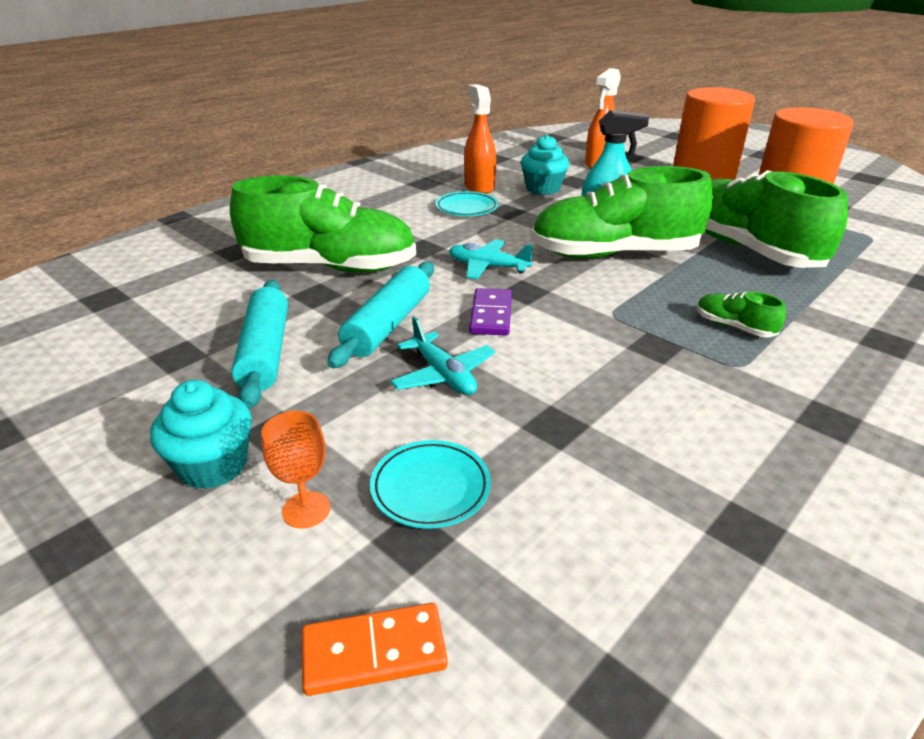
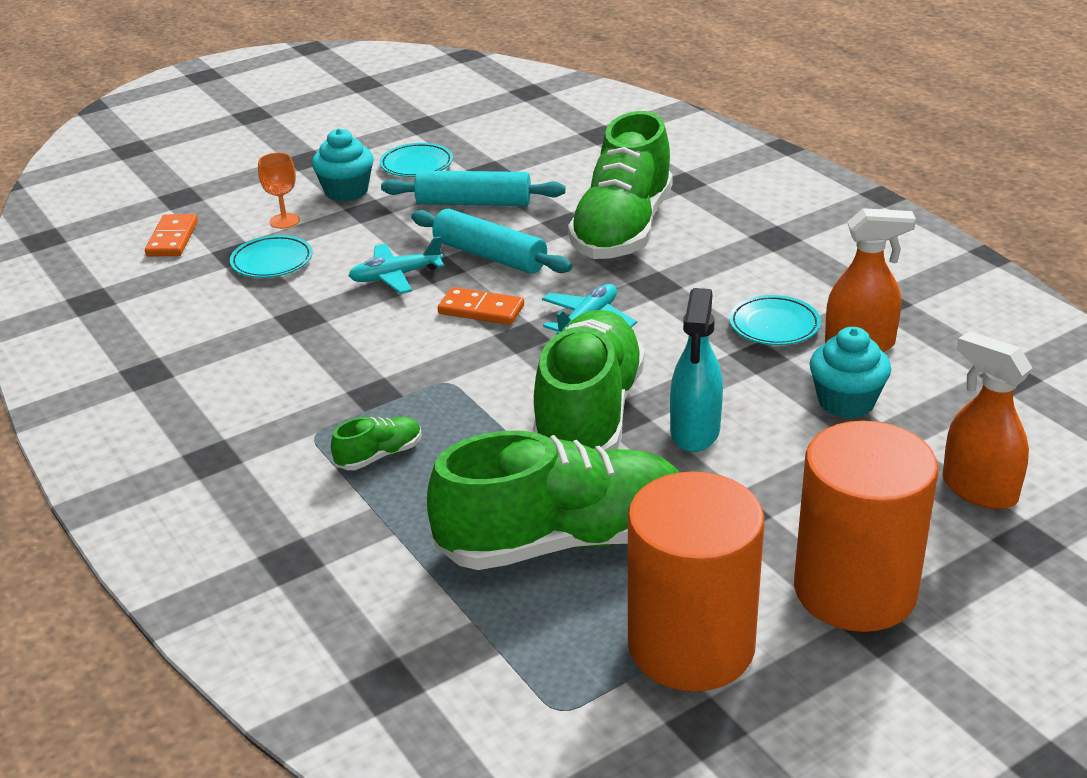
camera: 105 degrees right, 0 degrees up
(141, 415) = (416, 165): none -> turquoise plate
(491, 315) = (481, 310): purple domino -> orange domino

